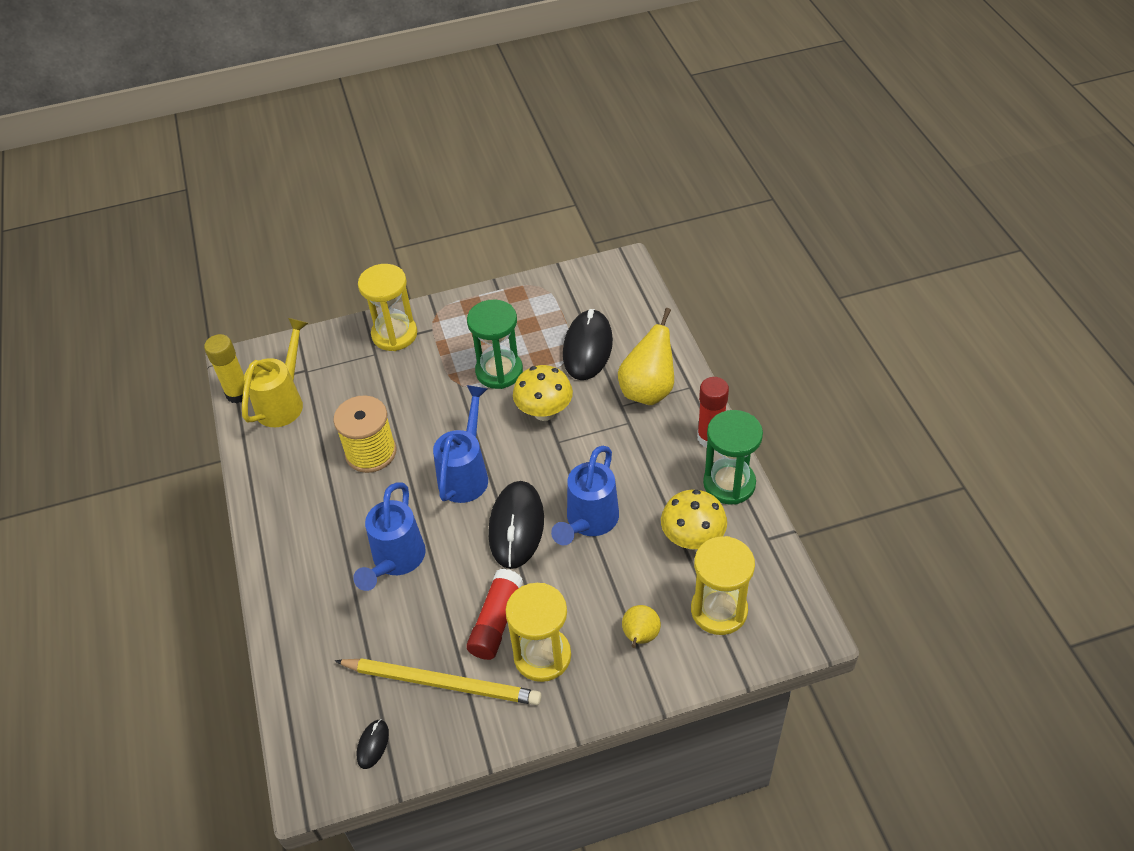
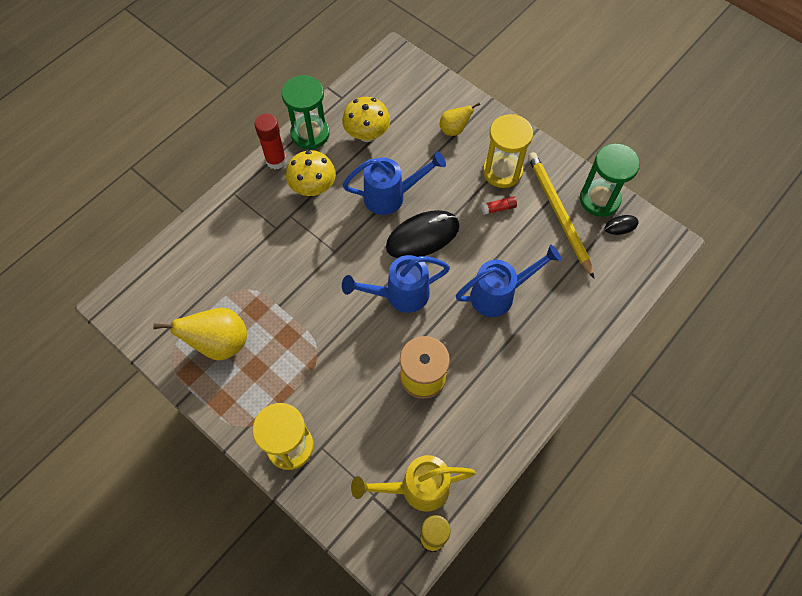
camera: 125 degrees left, 15 degrees up
(496, 621) = (498, 208): red glue stick -> red glue stick, size x0.53
(499, 371) = (287, 332): green hourglass -> green hourglass (599, 199)
(544, 412) = (311, 275): yellow mushroom -> yellow mushroom (313, 188)
(587, 348) = (228, 281): black mouse -> none
(648, 390) = (251, 218): yellow pear -> yellow pear (219, 343)
(719, 610) = (409, 100): yellow hourglass -> none

